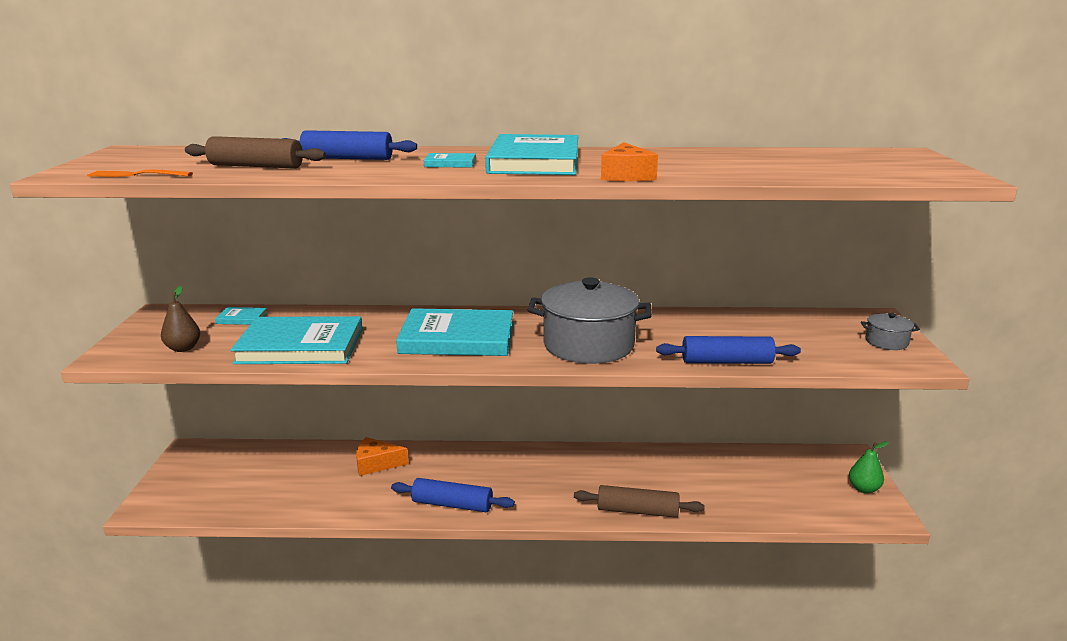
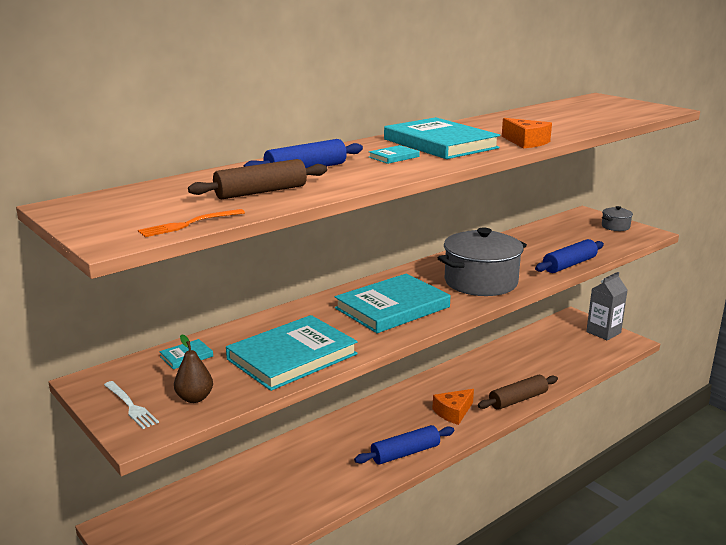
camera: 40 degrees left, 0 degrees up
(143, 338) = (131, 406): none -> white fork
(376, 464) = (304, 454): orange cheese -> orange cheese (453, 412)
(863, 489) = (603, 332): green pear -> grey carton

